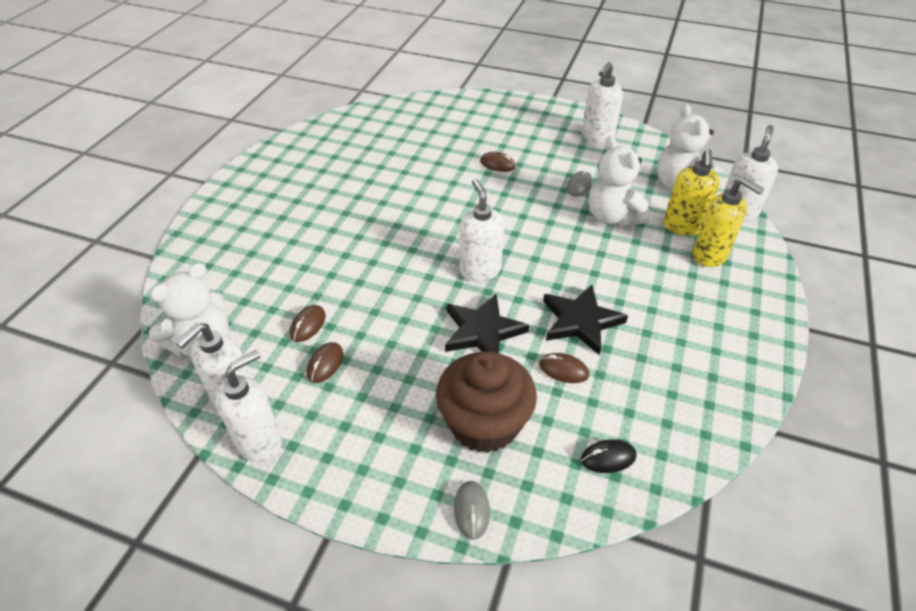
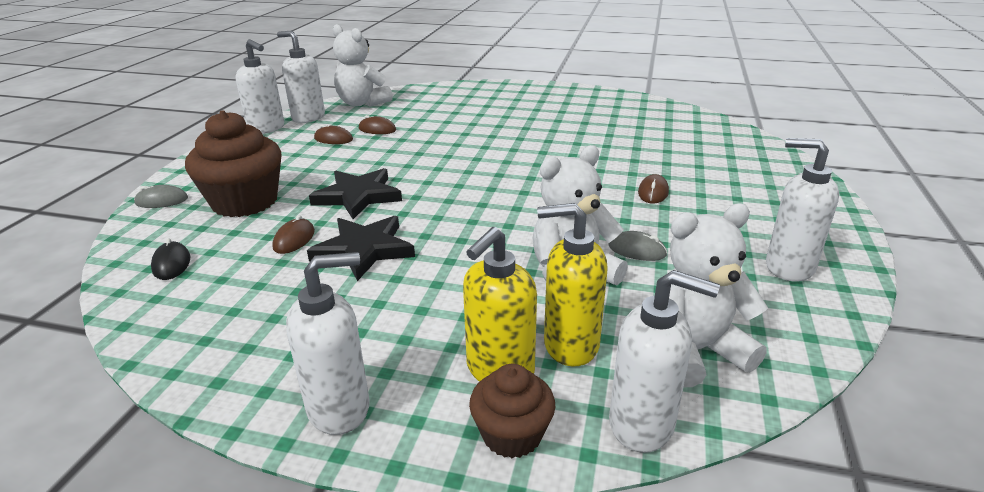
camera: 85 degrees right, 15 degrees down
(480, 270) = (448, 191): white soap dispenser -> white soap dispenser (340, 408)
(757, 255) = (512, 434): none -> brown cupcake

